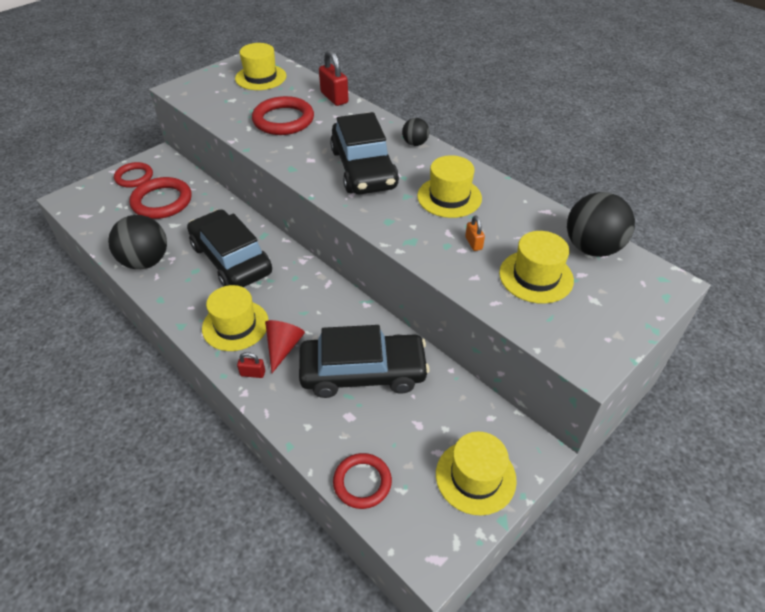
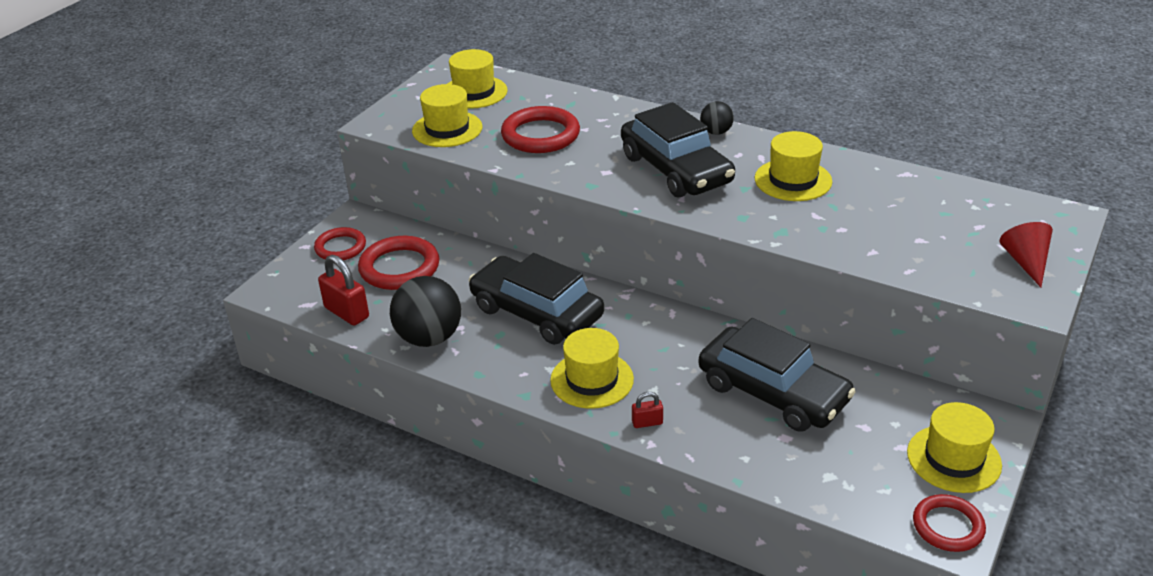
camera: 15 degrees left, 10 degrees down
(283, 347) = (664, 389): red cone -> red cone (1025, 262)
(334, 98) = (584, 99): red padlock -> red padlock (346, 313)
(362, 482) = (839, 494): red ring -> red ring (948, 526)
(363, 373) = (773, 392): black car -> black car turned 60 degrees clockwise
(473, 243) = (849, 220): orange padlock -> none
(536, 276) = (934, 238): yellow hat -> yellow hat (447, 129)
(592, 248) = (974, 199): black ball -> none

